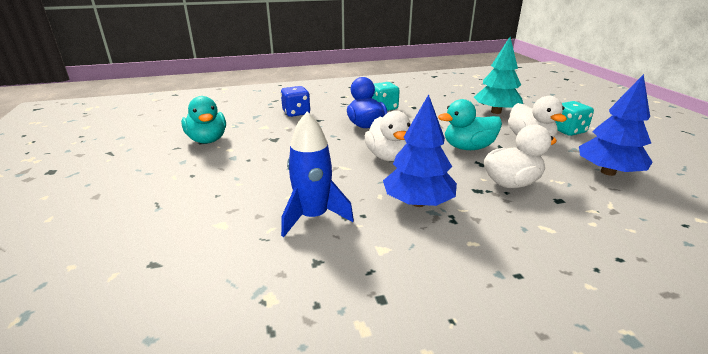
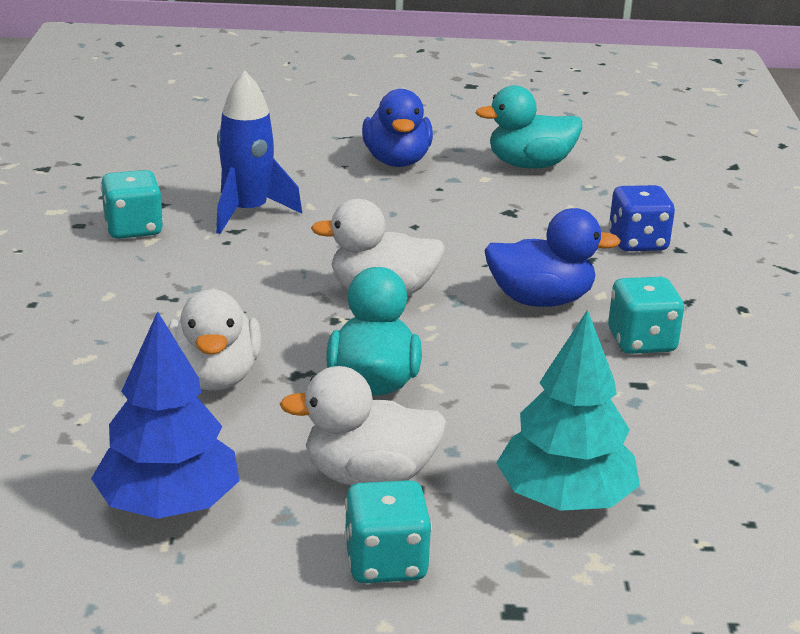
camera: 105 degrees right, 0 degrees up
(207, 177) = (397, 161): none -> blue duck
(370, 263) = (133, 229): none -> turquoise dice
(418, 202) = (224, 283): blue tree -> none

